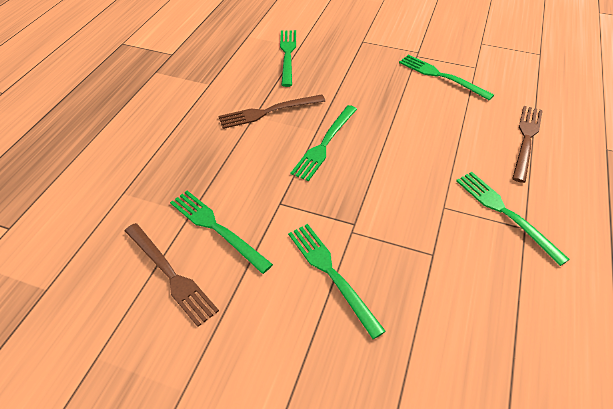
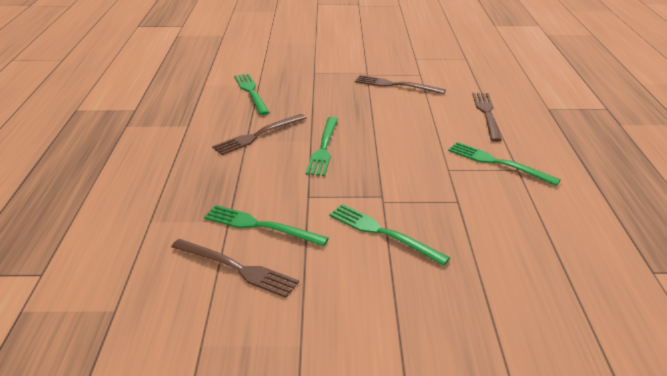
camera: 20 degrees left, 15 degrees down
(441, 76) = (396, 85): green fork -> brown fork

